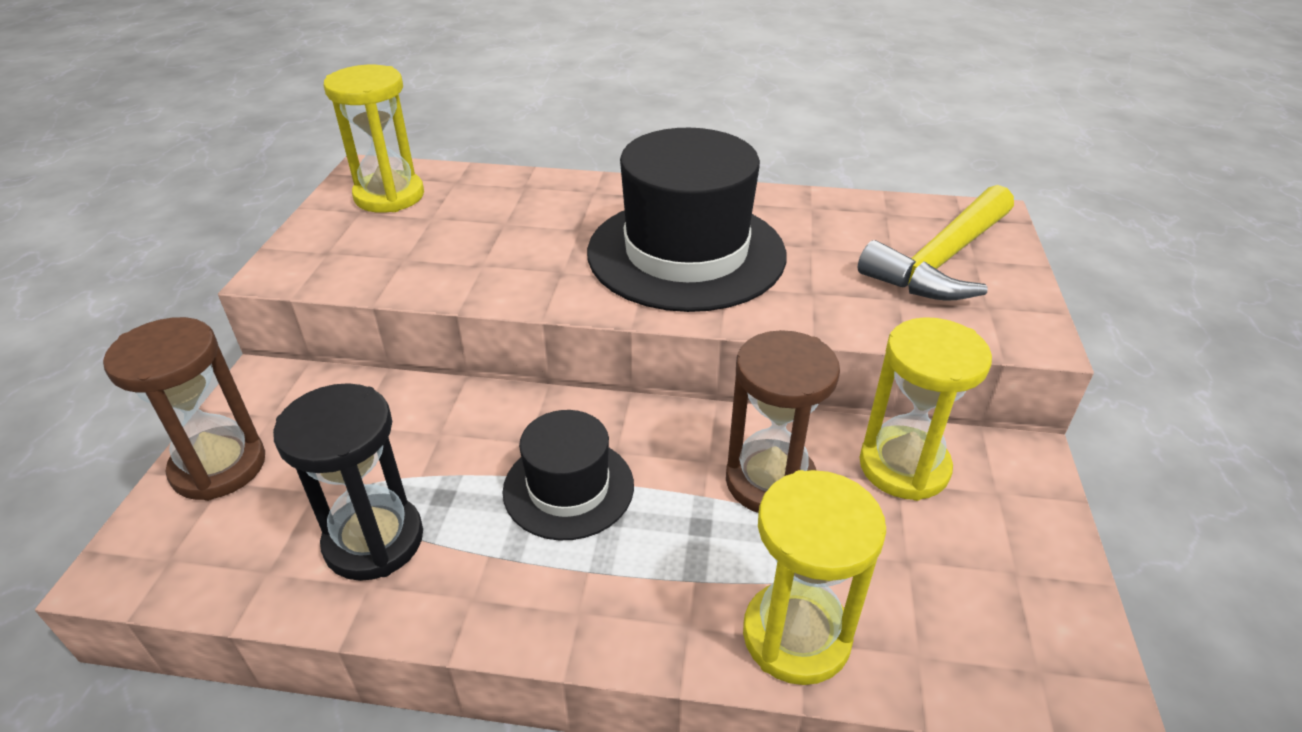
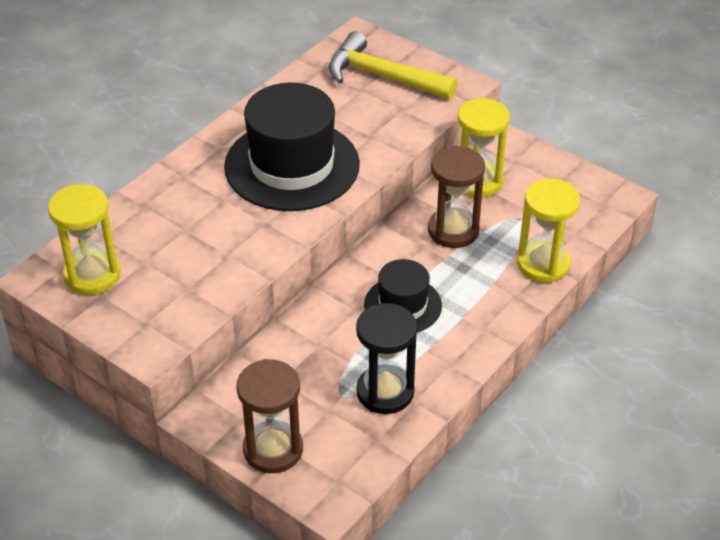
camera: 60 degrees left, 5 degrees up
(942, 260) = (383, 76): yellow hammer -> yellow hammer turned 135 degrees clockwise

